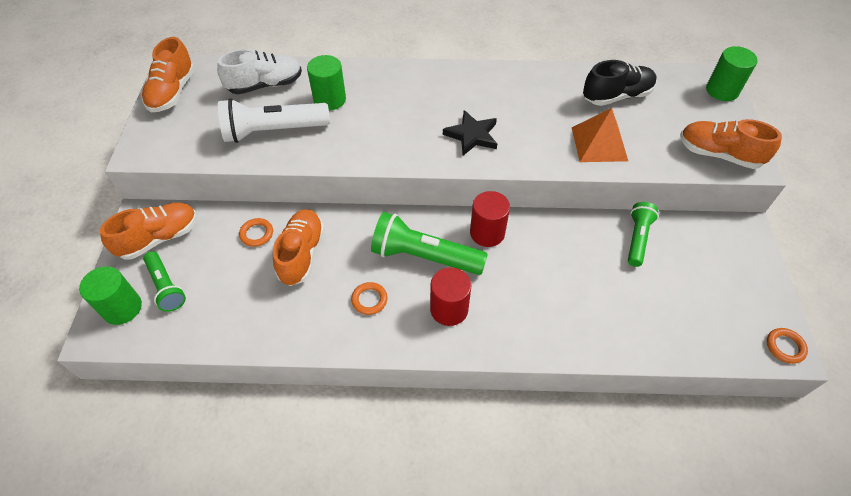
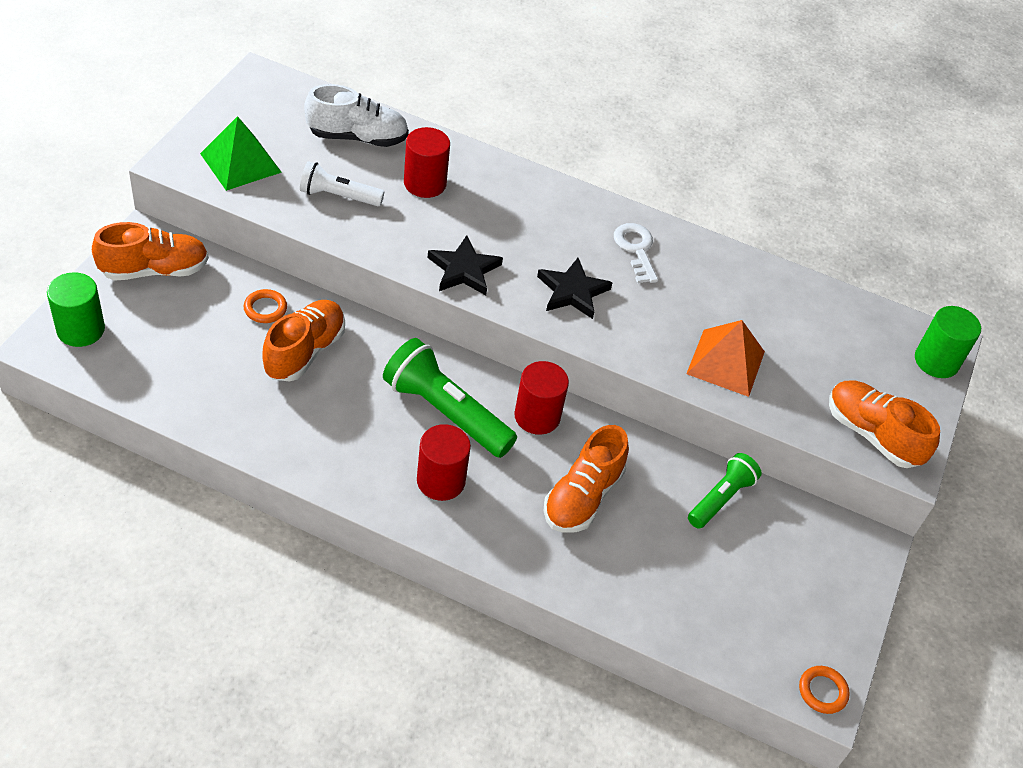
camera: 15 degrees right, 5 degrees down
(166, 287) = (137, 326): green flashlight -> none
(172, 92) = (245, 106): orange shoe -> orange shoe (582, 497)
(188, 134) = (240, 162): none -> green pyramid
(273, 131) = (338, 196): white flashlight -> white flashlight, size x0.61
(329, 99) = (425, 183): green cylinder -> red cylinder
(369, 300) = (355, 433): orange ring -> none
(390, 149) = (464, 270): none -> black star
(495, 91) = (636, 249): none -> white key
(616, 96) = (788, 315): black shoe -> none

